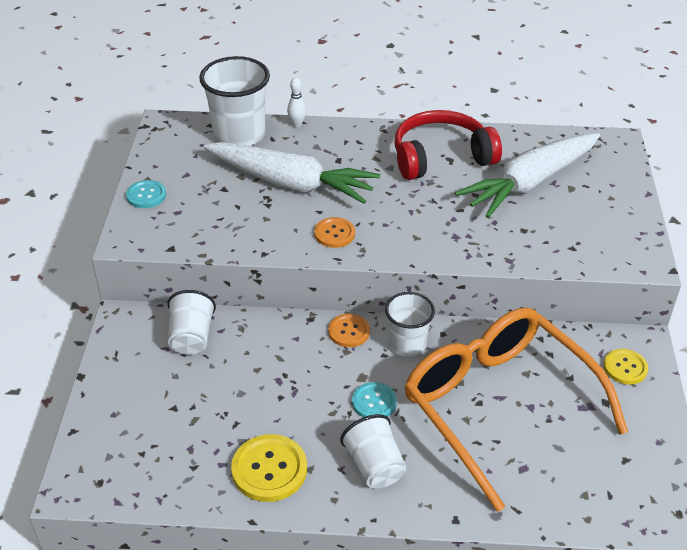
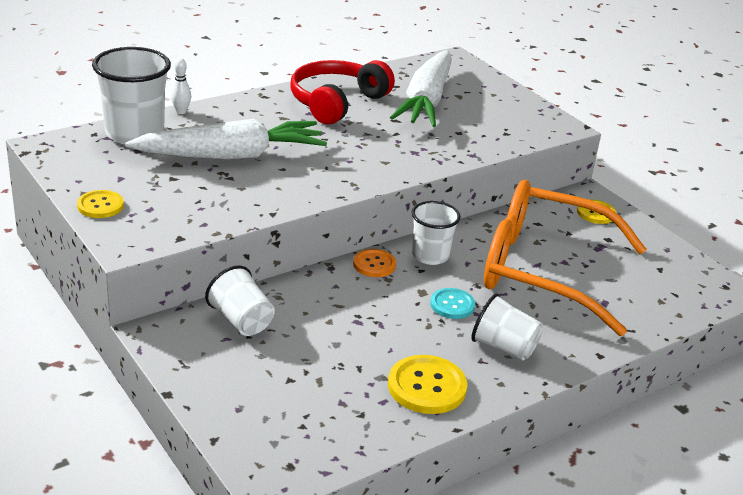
camera: 40 degrees left, 10 degrees down
(146, 195) = (100, 205): turquoise button -> yellow button
(334, 234) = (316, 180): orange button -> none

